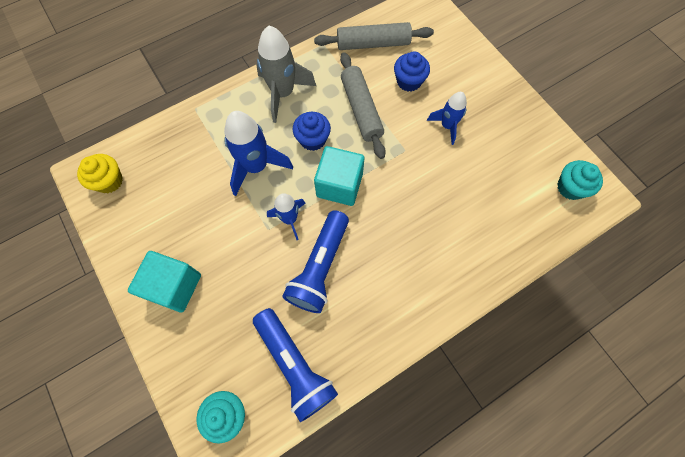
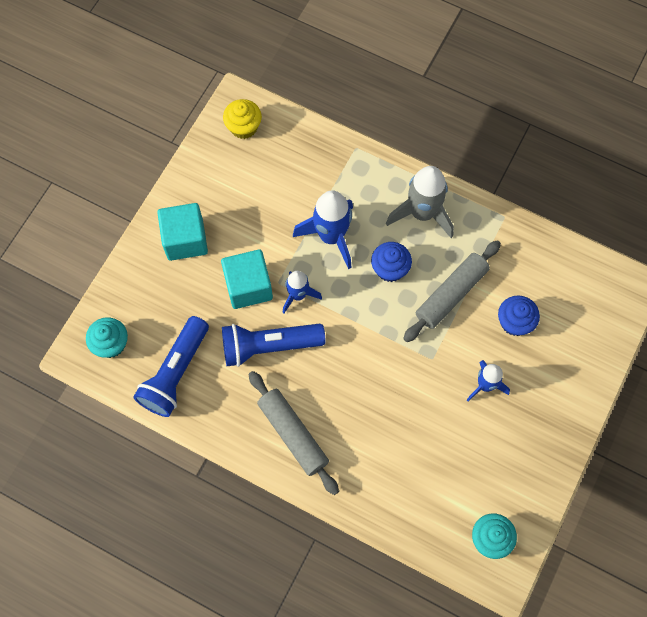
camera: 60 degrees right, 0 degrees up
(339, 185) = (357, 319): turquoise cube -> turquoise cube (248, 286)
(373, 44) = (538, 263): grey rolling pin -> grey rolling pin (293, 434)

